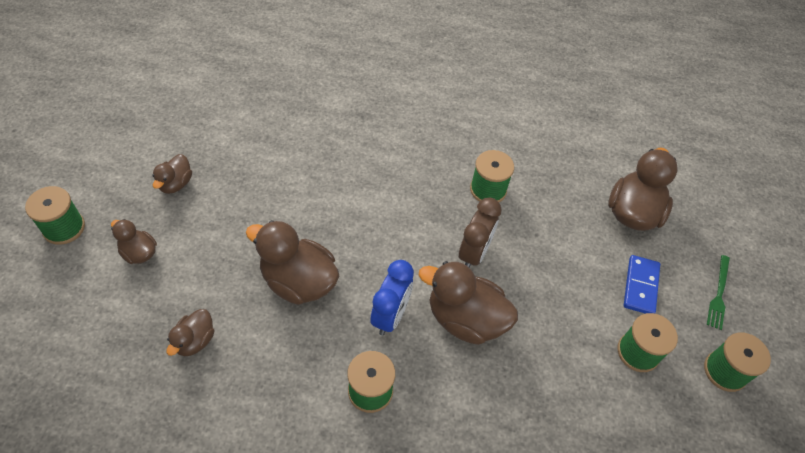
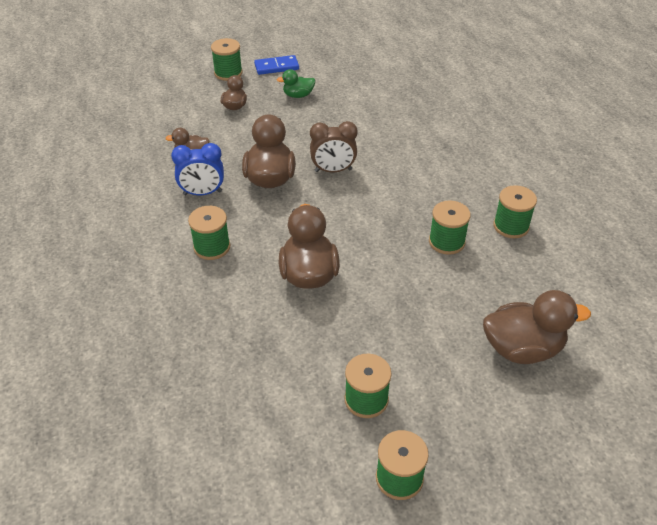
camera: 65 degrees right, 10 degrees down
(176, 184) = (298, 95): brown duck -> green duck
(390, 316) = (279, 233): blue clock -> blue clock (202, 193)
(474, 253) = (374, 257): brown clock -> brown clock (333, 170)
(497, 136) = (511, 226): none -> green spool
(640, 286) = (440, 380): blue domino -> blue domino (276, 67)
(719, 294) = (488, 449): green fork -> none

